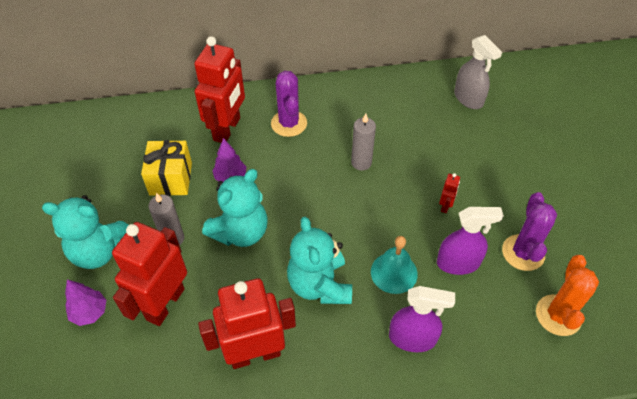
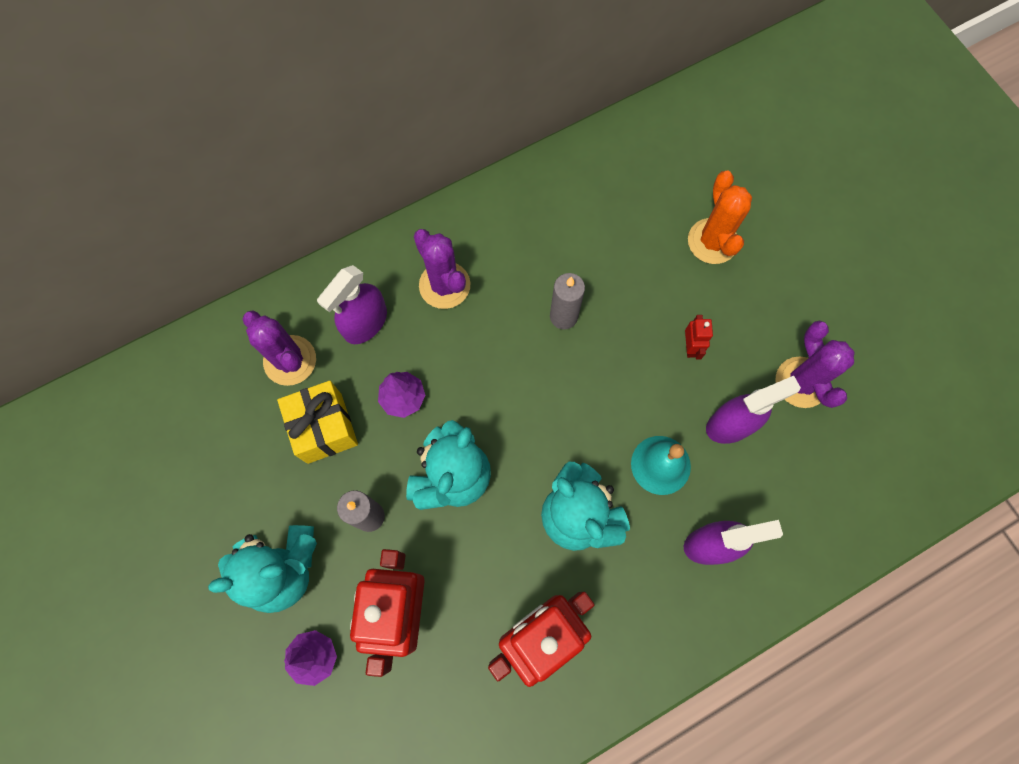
camera: 20 degrees left, 20 degrees up
(169, 136) = (290, 360): none -> purple cactus
(227, 129) = (365, 323): red robot -> purple spray bottle
(468, 99) = (666, 165): grey spray bottle -> none
(558, 315) = (863, 453): orange cactus -> orange cactus (712, 241)

